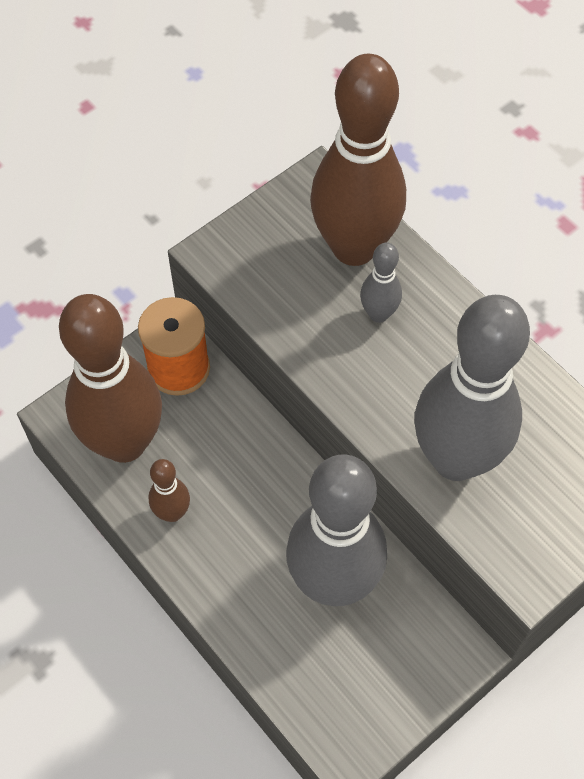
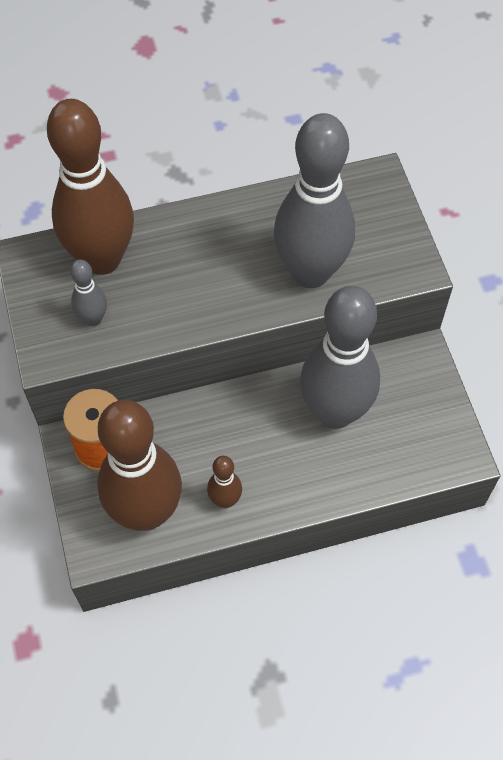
camera: 65 degrees left, 0 degrees up
(378, 314) = (169, 268): grey bowling pin -> grey bowling pin (93, 319)

